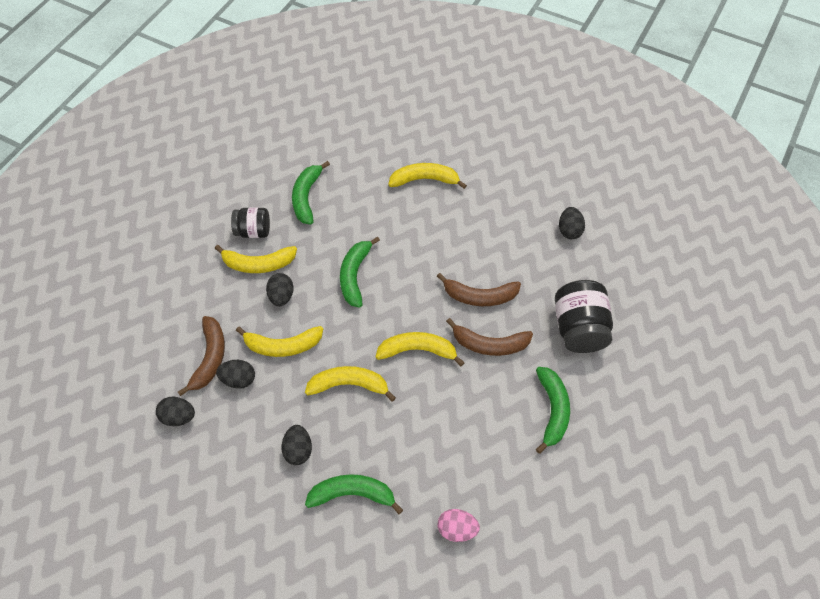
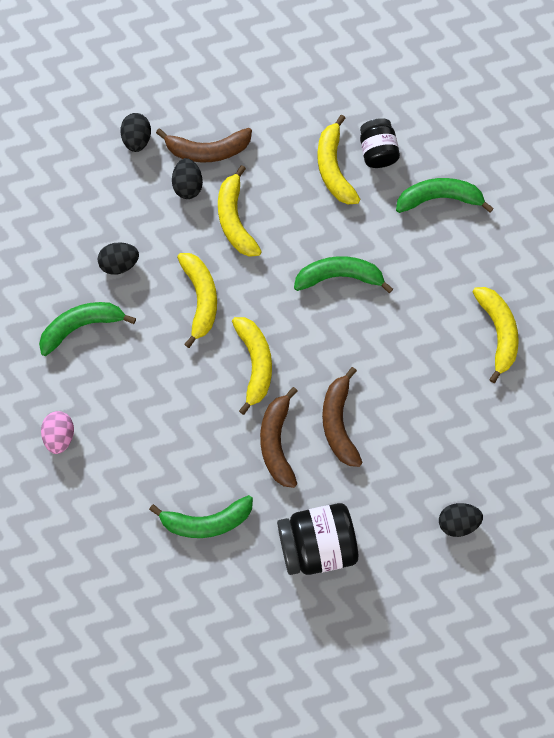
camera: 80 degrees right, 15 degrees up
(281, 296) = (296, 203): black egg -> none
(352, 494) = (81, 326): green banana -> green banana turned 105 degrees counterclockwise

